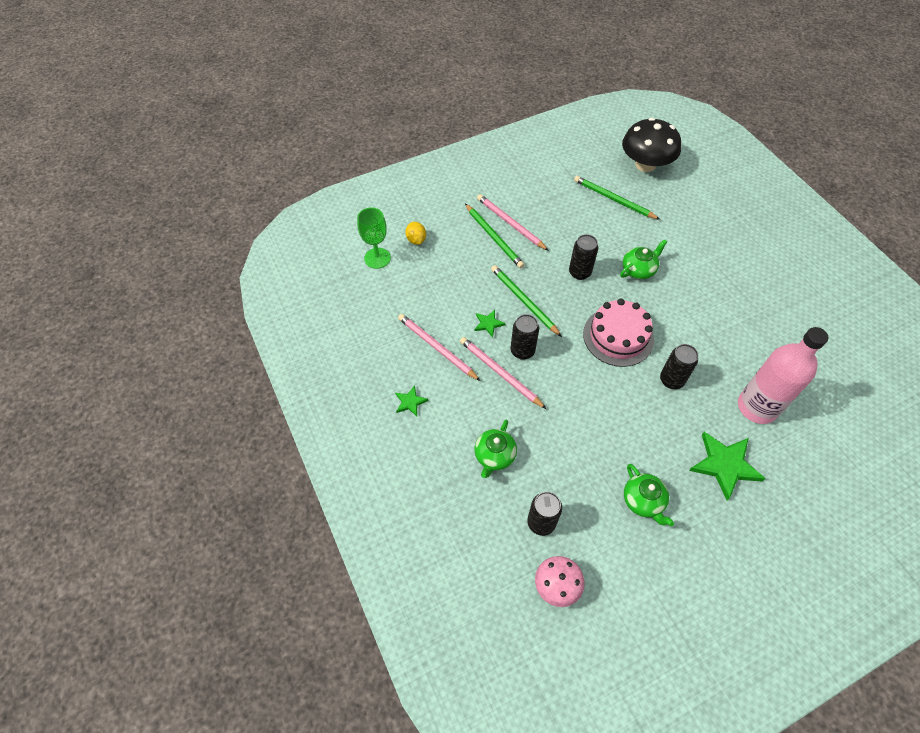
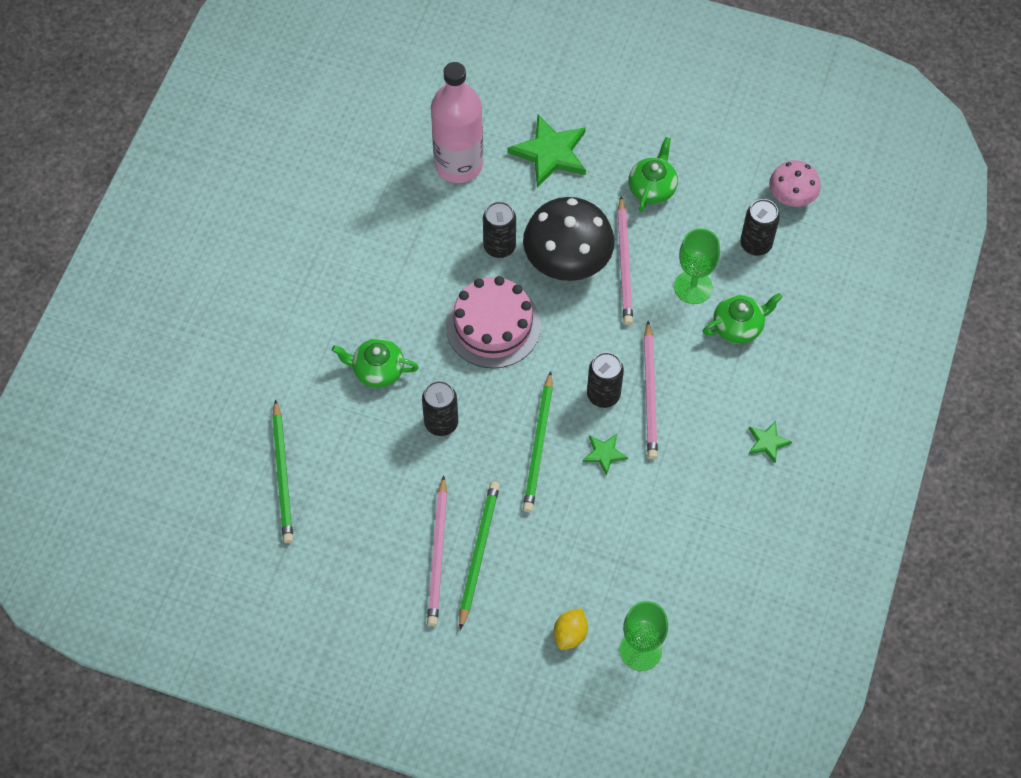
camera: 135 degrees left, 5 degrees up
(436, 348) = (685, 475): pink pencil -> pink pencil (624, 264)
(545, 456) = (693, 287): none -> green goblet
(645, 164) = (179, 485): black mushroom -> black mushroom (567, 260)

